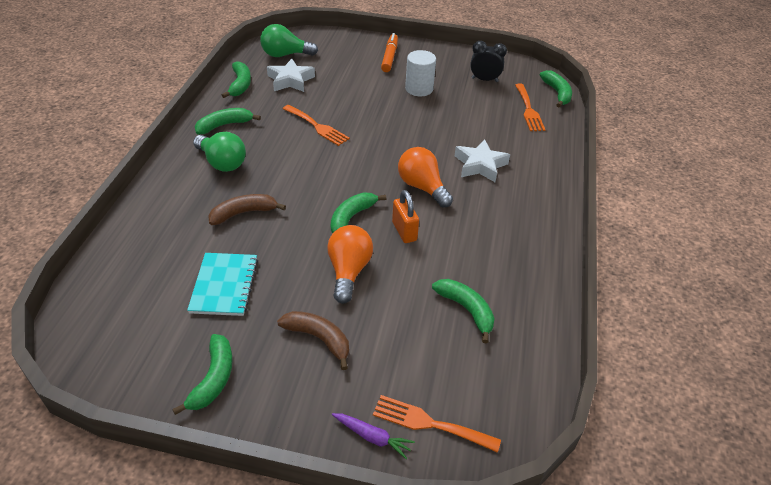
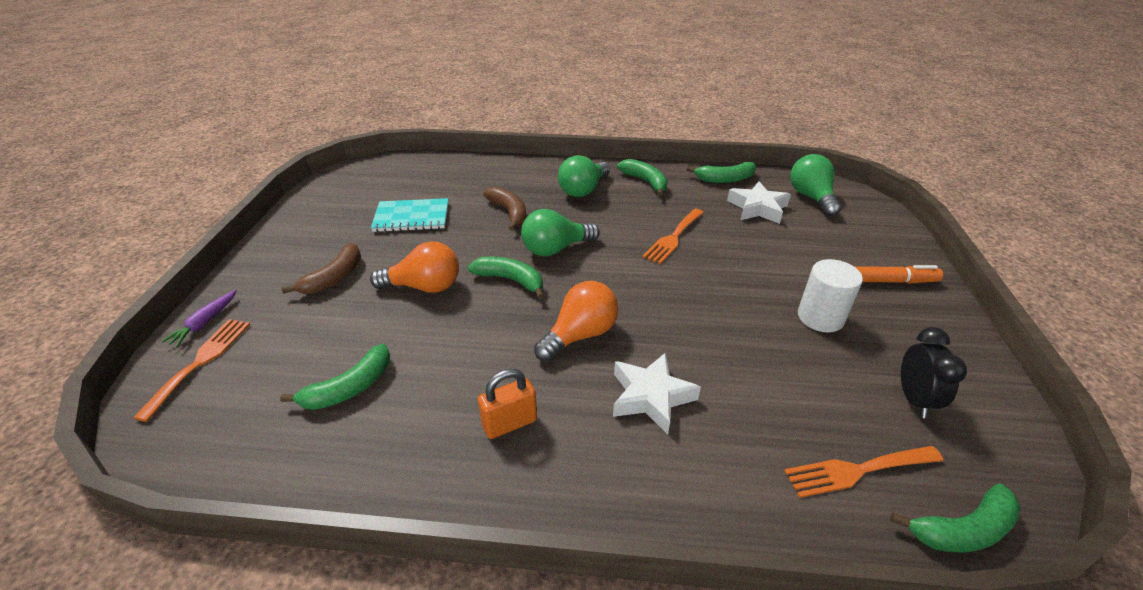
camera: 85 degrees right, 5 degrees down
(213, 379) = (307, 228): green banana -> none
(314, 189) = (555, 249): none -> green light bulb
(404, 231) = (490, 324): orange padlock -> orange padlock (510, 423)

